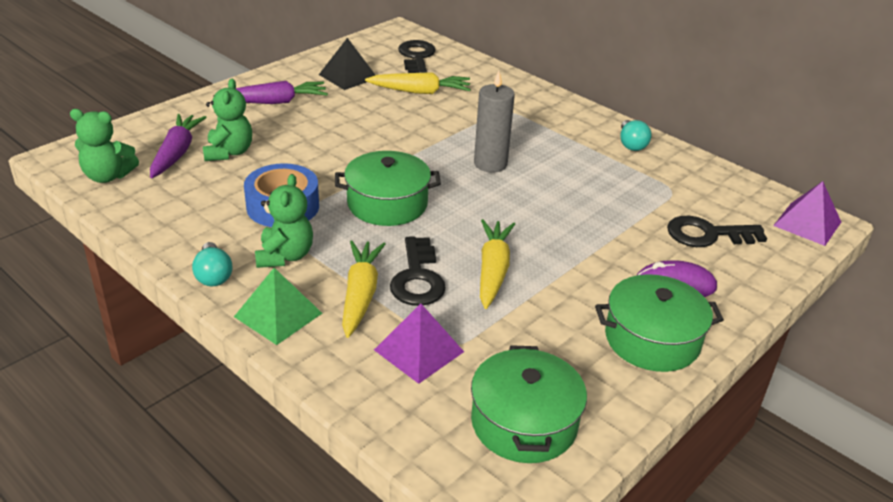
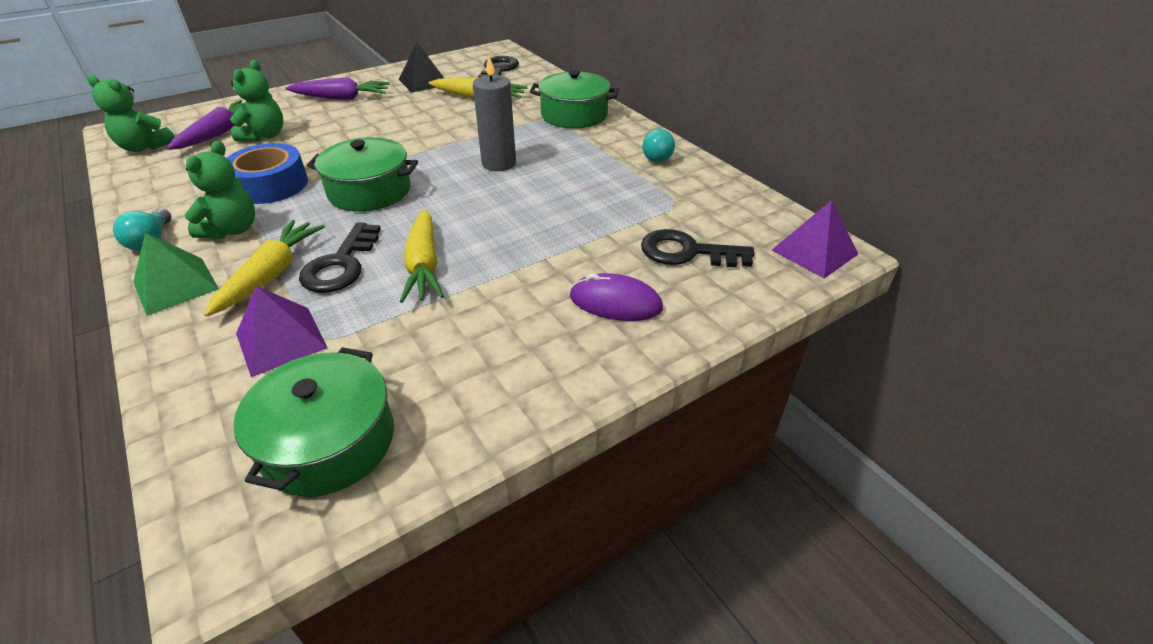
camera: 15 degrees right, 5 degrees up
(493, 270) = (424, 265): yellow carrot -> yellow carrot turned 150 degrees clockwise
(652, 339) = (548, 362): green pot -> green pot (574, 115)

